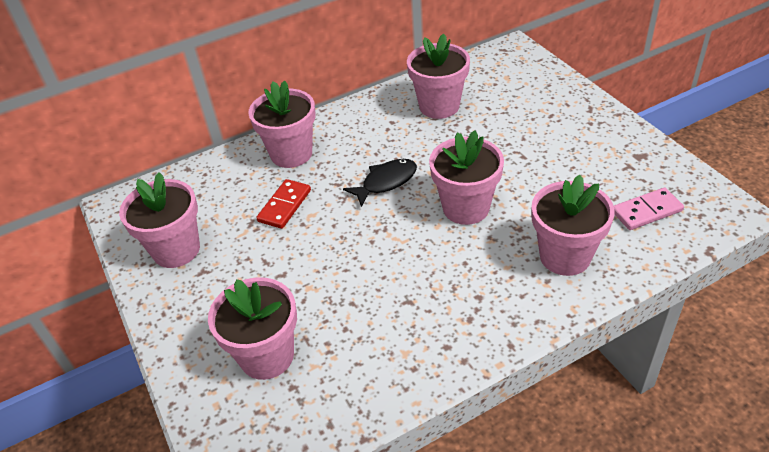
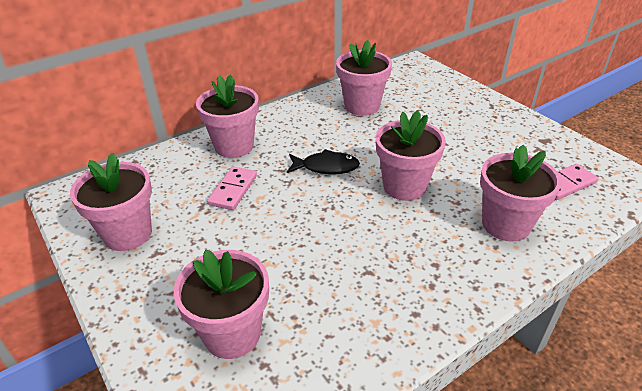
camera: 10 degrees left, 5 degrees down
(285, 206) = (233, 190): red domino -> pink domino
(386, 182) = (326, 167): black fish -> black fish turned 45 degrees clockwise

